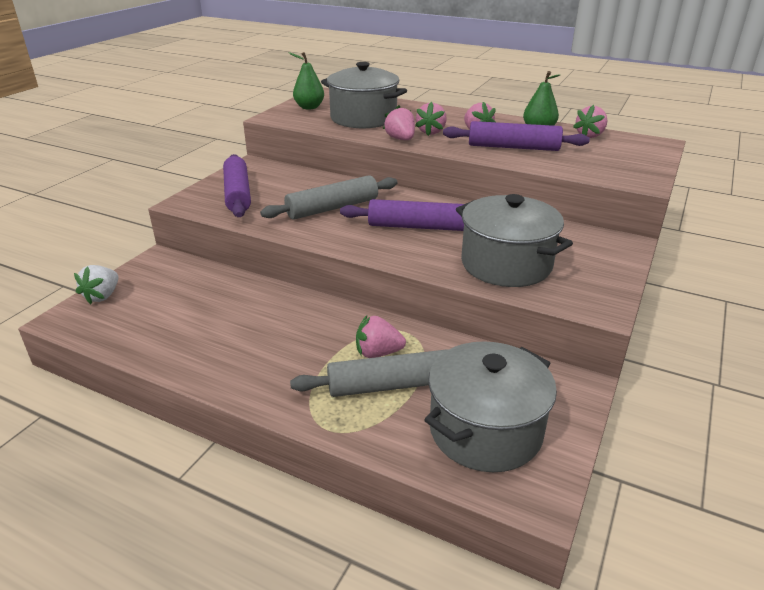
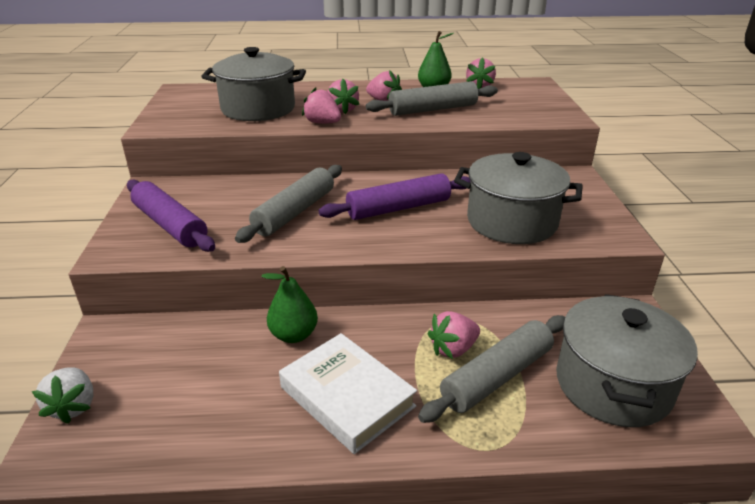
camera: 30 degrees left, 0 degrees up
(266, 354) = (347, 396): none -> white book
(309, 107) = (184, 108): green pear -> green pear (293, 335)
(513, 147) = (433, 109): purple rolling pin -> grey rolling pin

